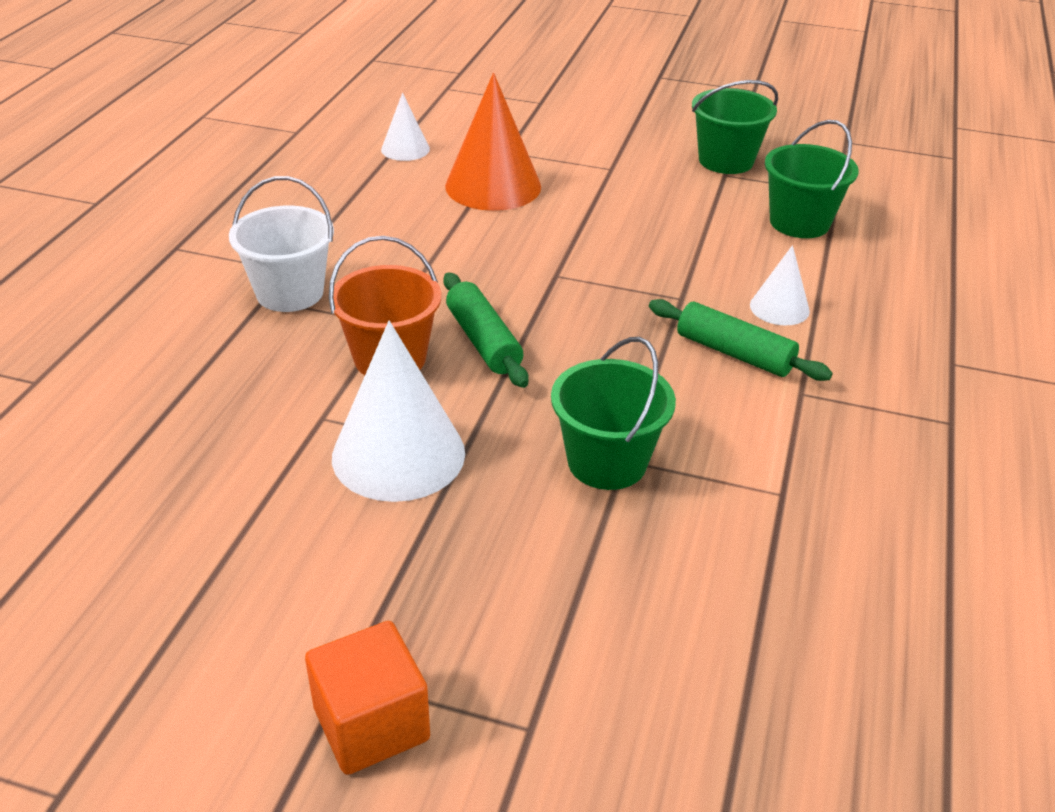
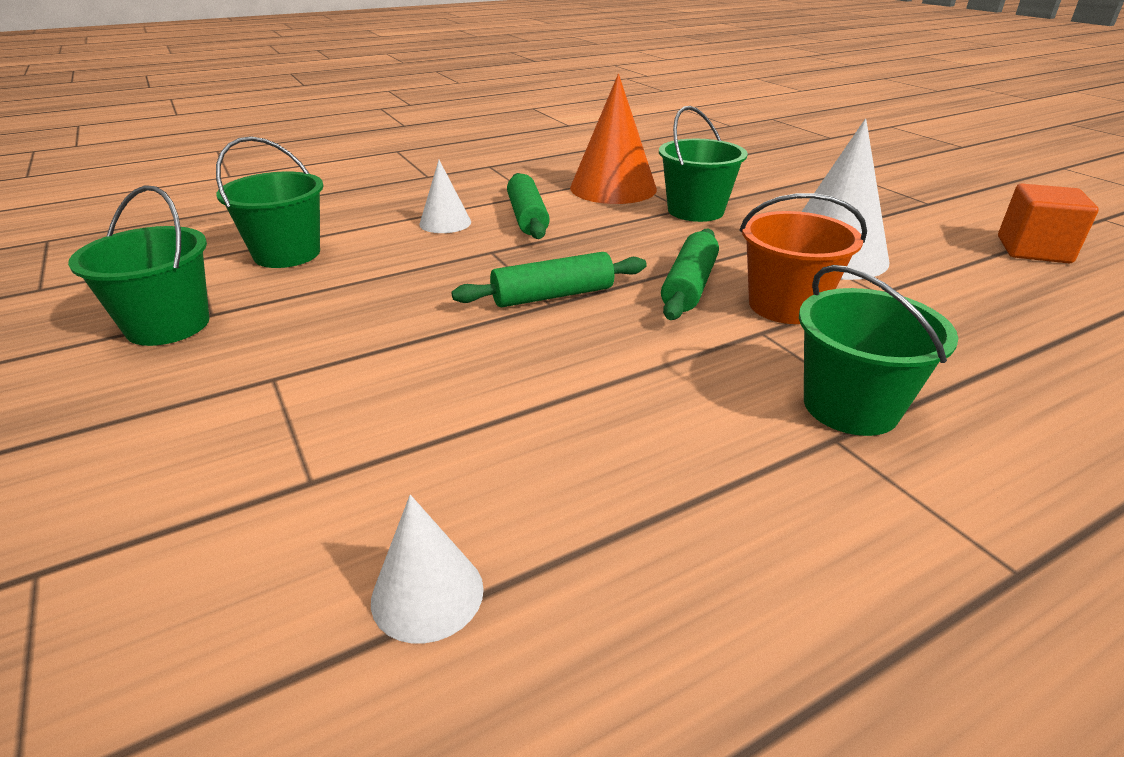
camera: 135 degrees left, 5 degrees down
(290, 293) = (850, 406): white bucket -> green bucket
(371, 724) = (922, 191): orange cube -> orange cube (1033, 250)
(493, 186) = (434, 428): orange cone -> orange cone (613, 188)
(565, 281) = (553, 296): none -> green rolling pin

